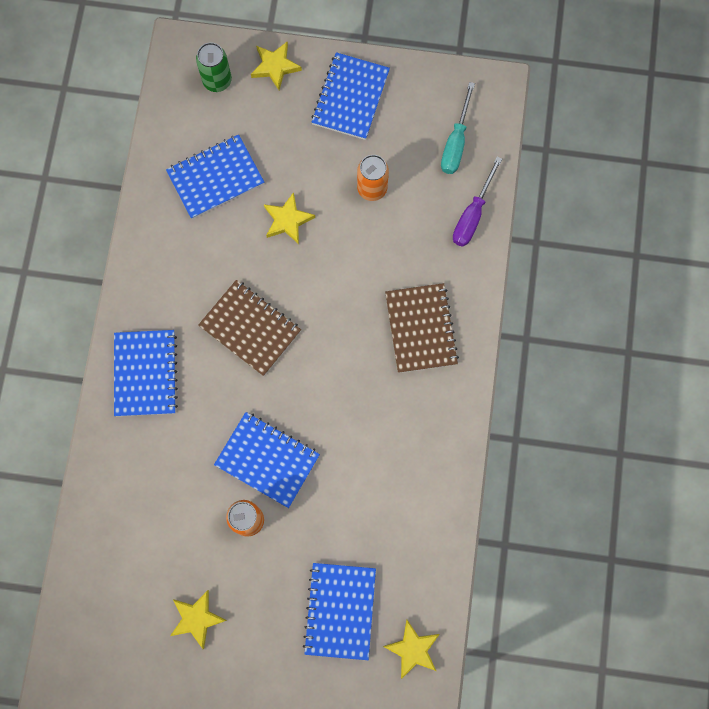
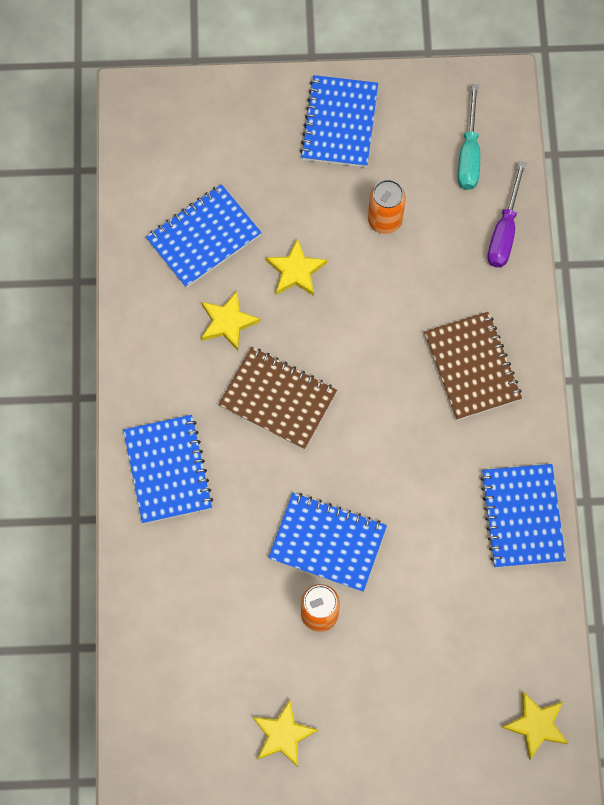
camera: 10 degrees left, 5 degrees down
(217, 81) = (183, 129): green can -> none
(275, 66) = (246, 102): yellow star -> yellow star (228, 322)
(340, 610) = (444, 697): blue notebook -> blue notebook (522, 517)

